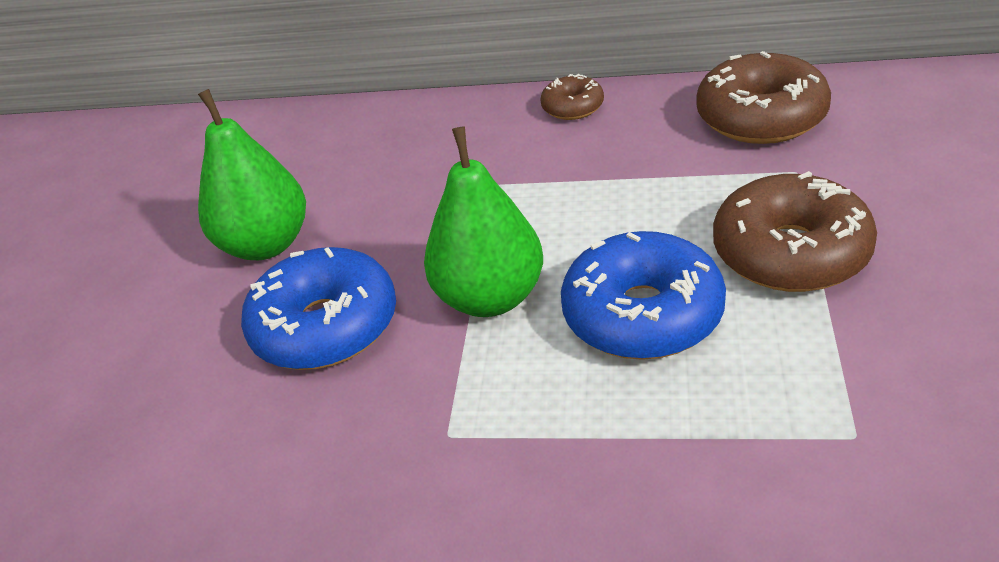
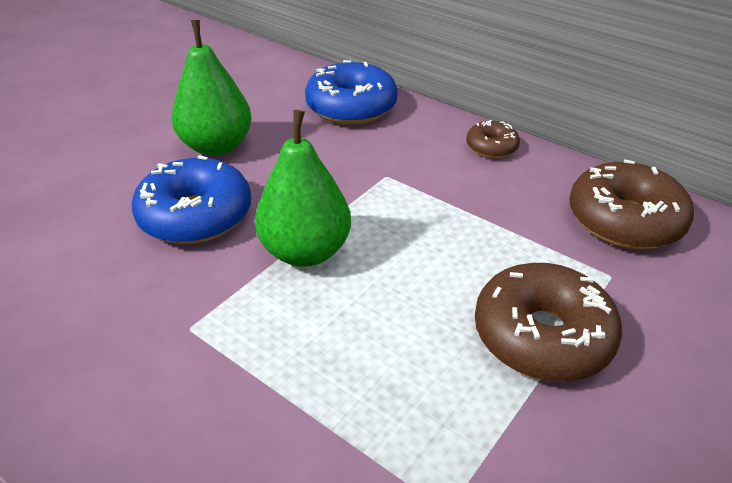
camera: 25 degrees right, 0 degrees up
(643, 314) = (389, 320): blue donut -> blue donut (351, 107)

